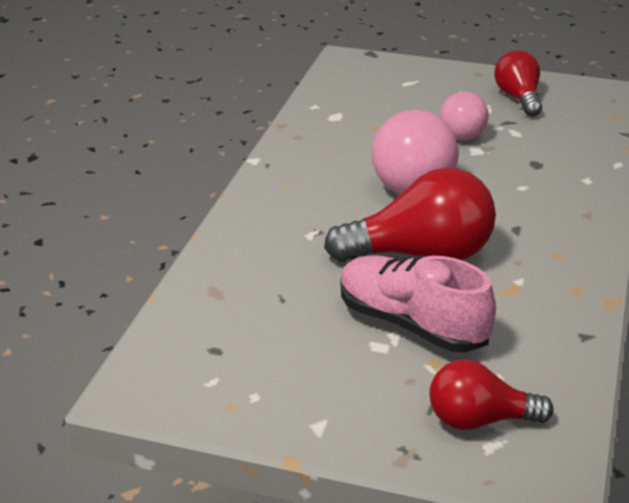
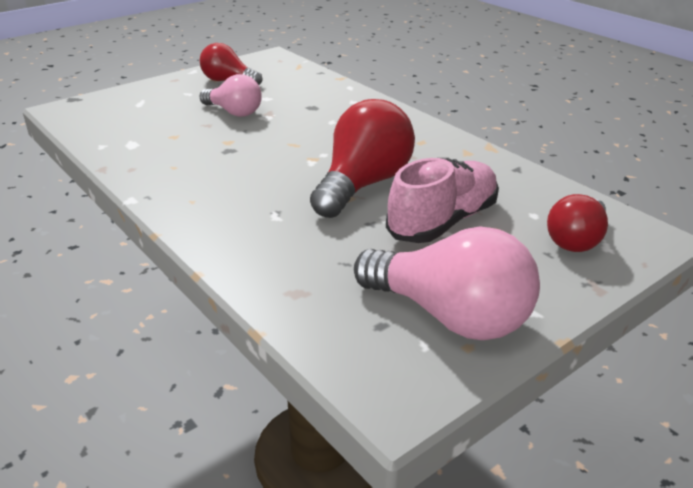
camera: 55 degrees left, 0 degrees up
(410, 179) = (264, 151): pink light bulb -> pink light bulb (450, 316)
(411, 325) = (443, 221): pink shoe -> pink shoe turned 150 degrees clockwise

